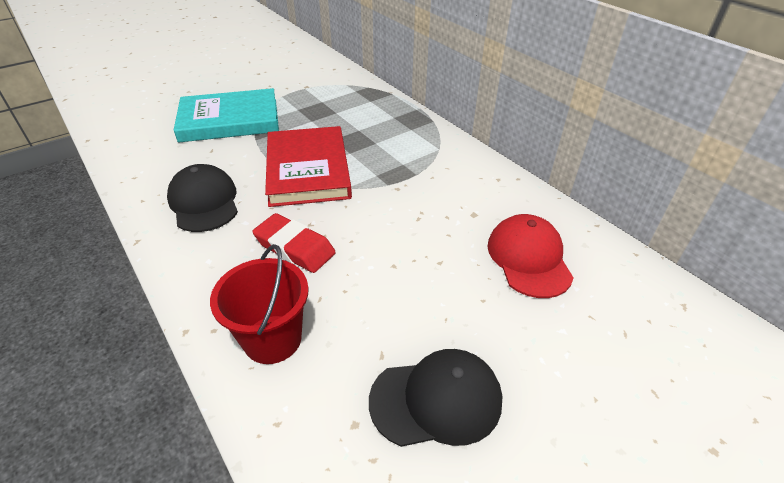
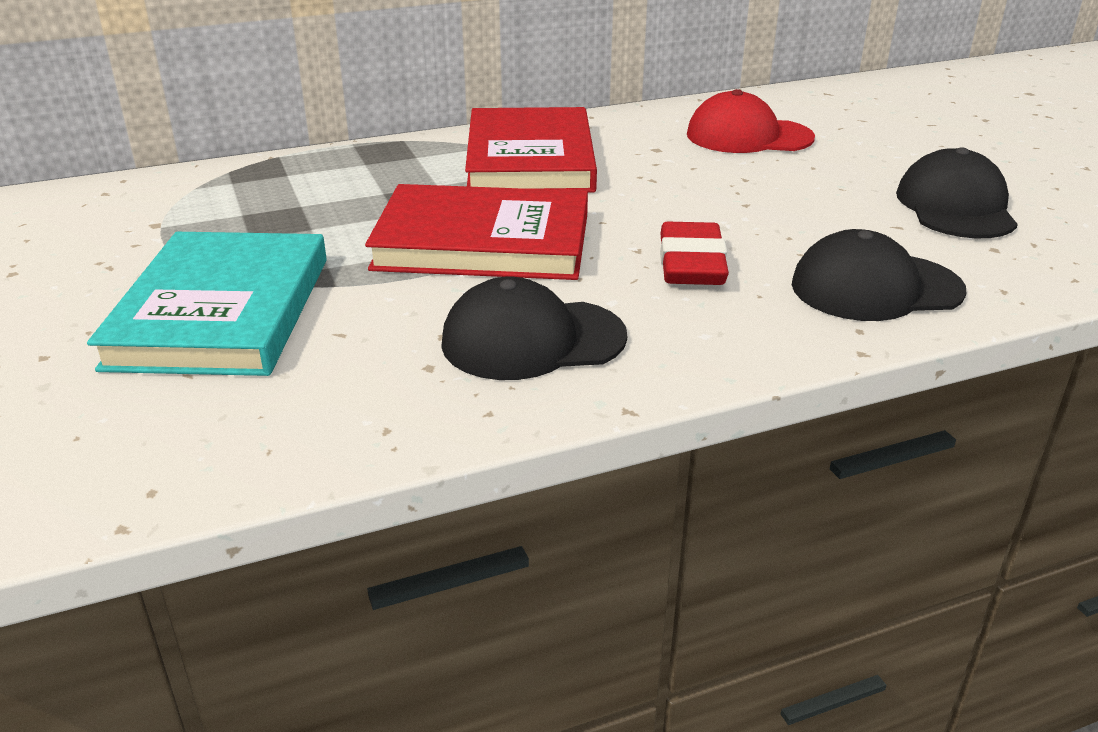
camera: 75 degrees left, 10 degrees down
(272, 339) = (875, 288): red bucket -> black cap
(295, 247) = (691, 264): red eraser -> red eraser turned 45 degrees counterclockwise
(427, 166) = (530, 159): none -> red book

